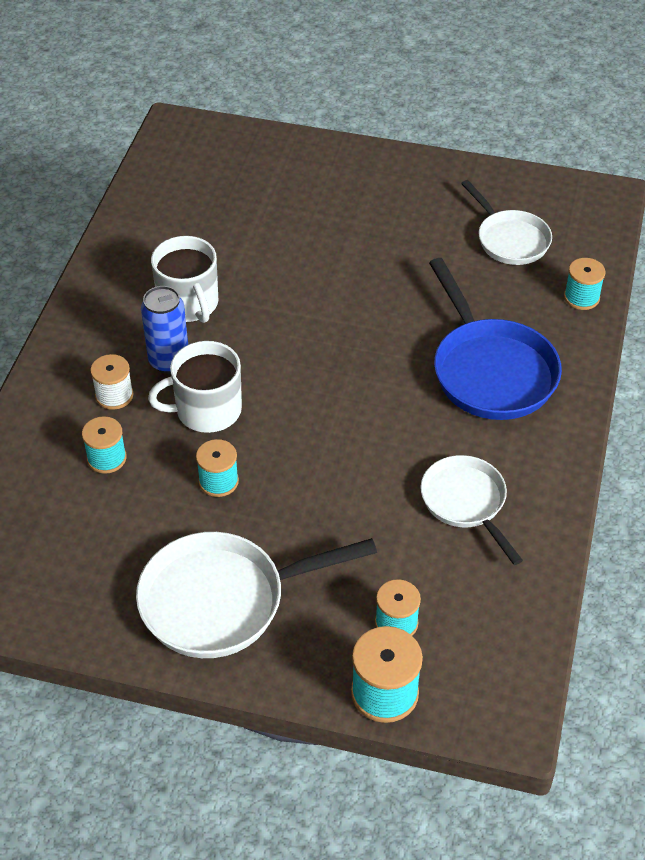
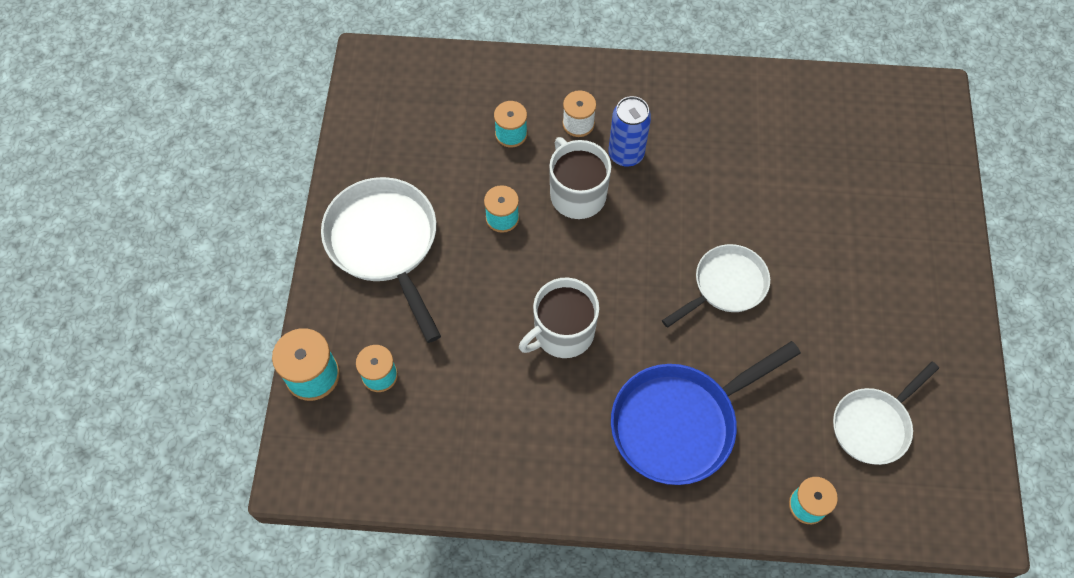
camera: 80 degrees right, 15 degrees up
(189, 304) = (698, 155): white mug -> white mug (562, 332)
(466, 503) = (514, 417): white pan -> white pan (725, 286)

